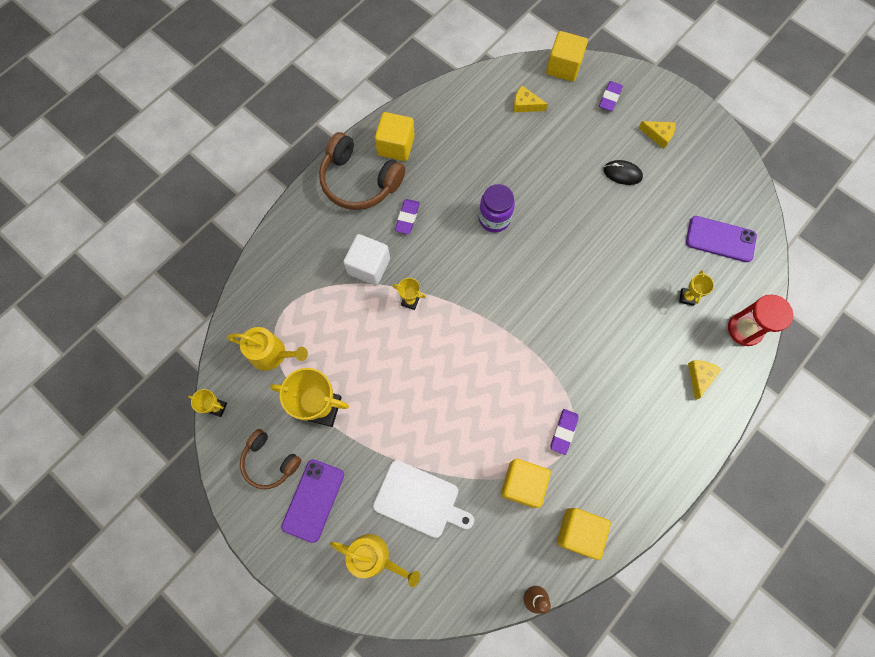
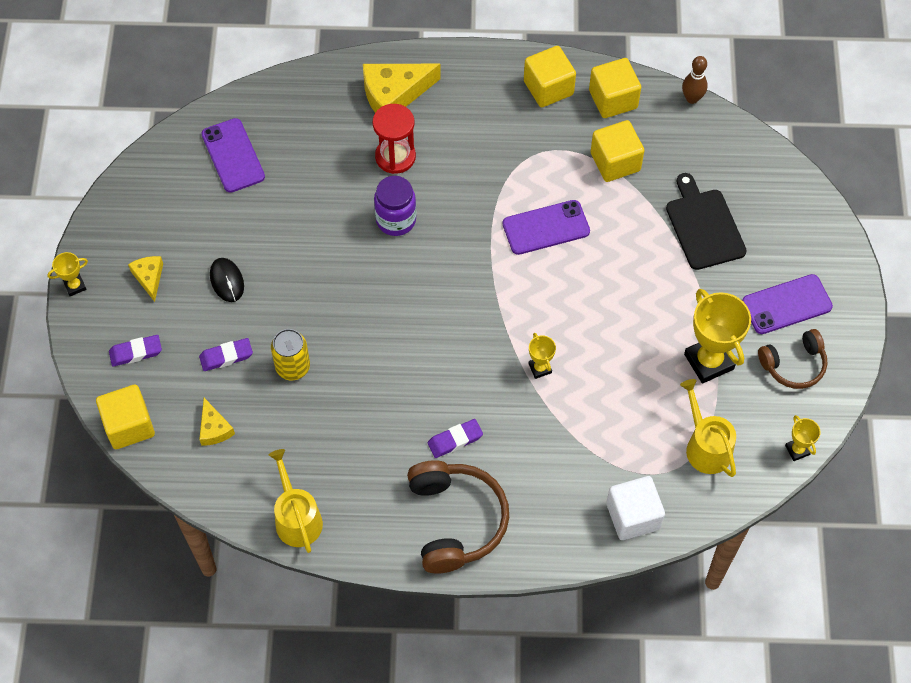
camera: 130 degrees left, 10 degrees down
(270, 462) = (793, 365): brown headphones -> brown headphones turned 75 degrees clockwise
(369, 266) = (540, 433): white cube -> white cube (633, 516)
(374, 557) = (779, 225): yellow watering can -> yellow watering can (297, 518)
(396, 146) = (380, 519): yellow cube -> yellow cube (548, 88)
(420, 500) = (704, 226): white cutting board -> black cutting board
(494, 219) = (383, 359): purple jar -> purple jar (396, 220)
(507, 389) = (546, 227): none -> purple phone
(531, 168) = (292, 367): none -> yellow can
(563, 432) = (541, 162): purple eraser -> purple eraser (226, 356)
(687, 297) = (322, 147): yellow trophy -> yellow trophy (75, 286)
(700, 377) = (394, 94): yellow cheese -> yellow cheese, size x1.85
(744, 329) = (315, 87): red hourglass -> red hourglass (395, 157)

